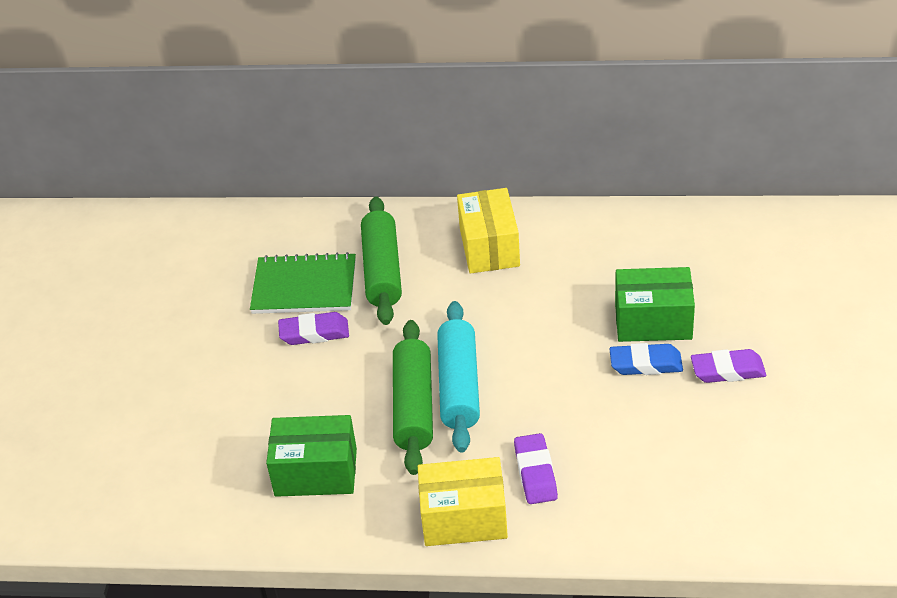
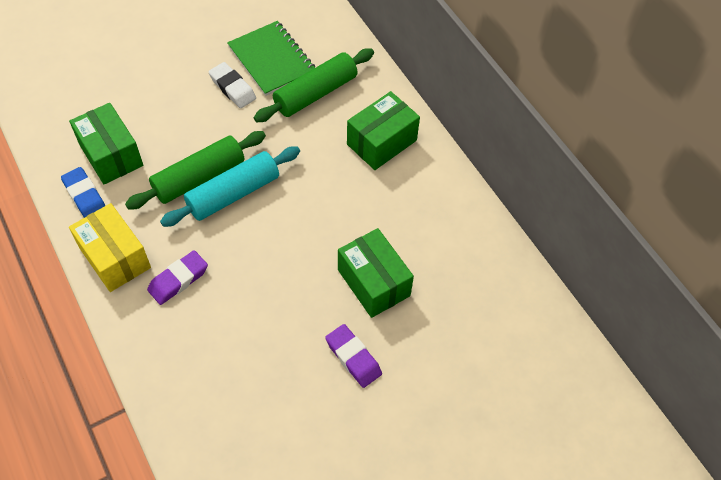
camera: 50 degrees right, 15 degrees up
(314, 333) = (232, 88): purple eraser -> white eraser
(489, 247) = (381, 142): yellow box -> green box
(645, 364) = (326, 298): blue eraser -> blue eraser (85, 197)

